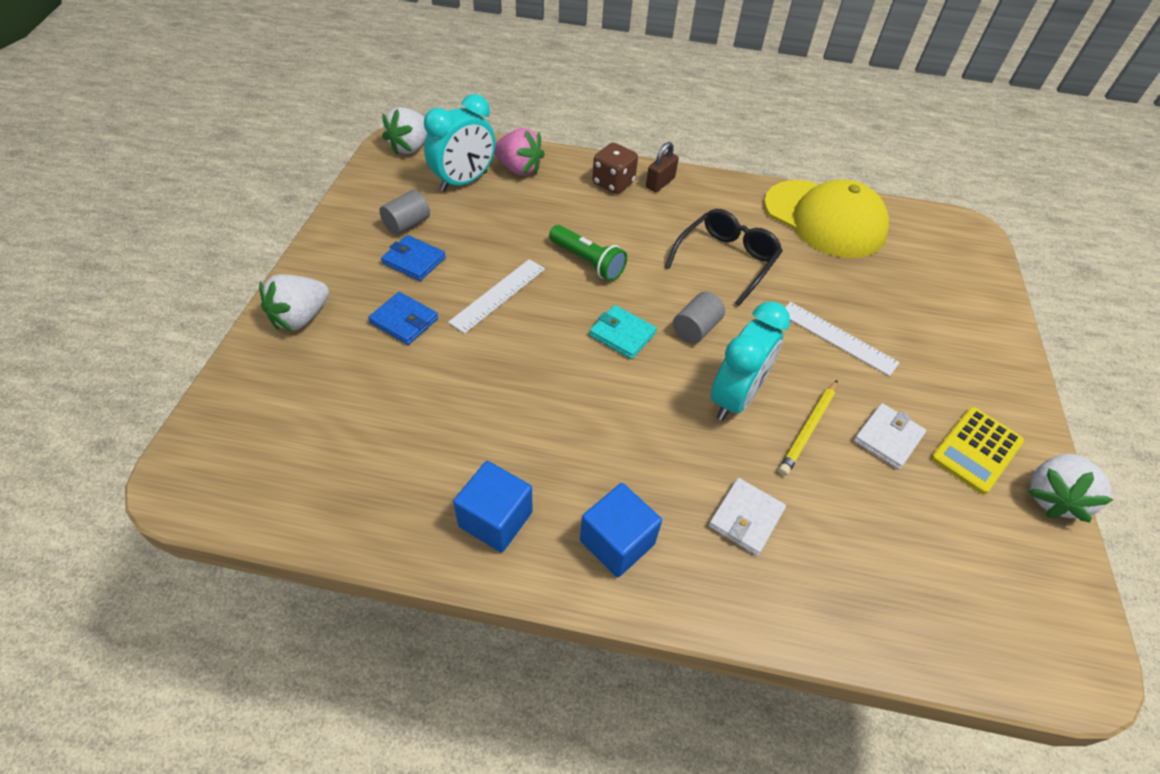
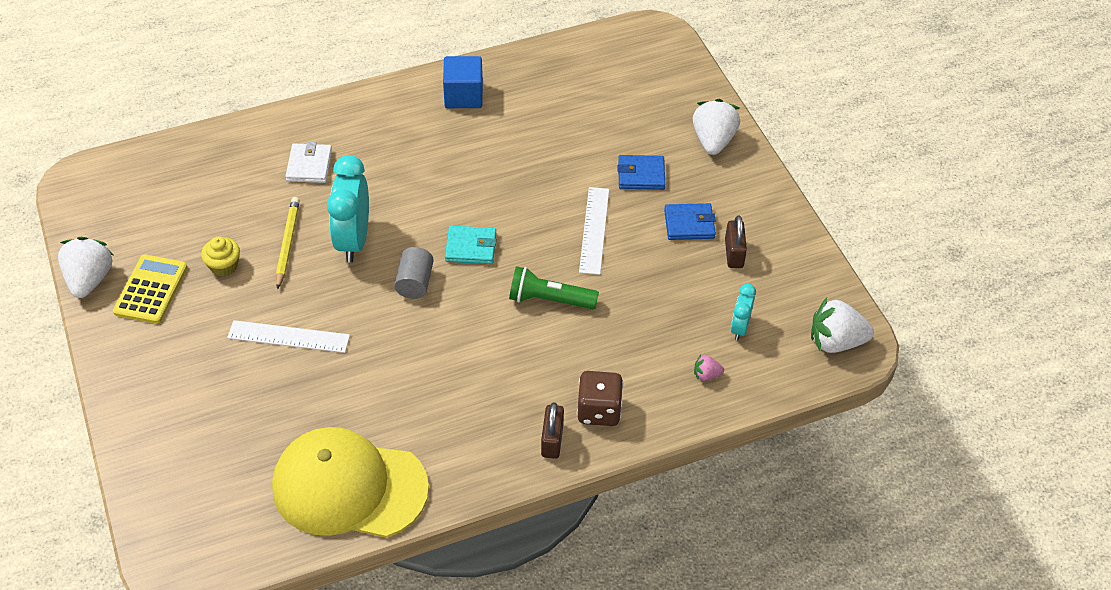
camera: 150 degrees right, 0 degrees up
(407, 224) = (734, 253): grey cylinder -> brown padlock
(410, 147) = (836, 342): white strawberry -> white strawberry turned 90 degrees counterclockwise
(464, 182) = (739, 328): turquoise clock -> turquoise clock, size x0.53
(519, 169) = (706, 375): pink strawberry -> pink strawberry, size x0.48
(617, 542) = (383, 117): blue cube -> none
(726, 260) = (426, 370): black glasses -> none
(887, 438) = (224, 266): white wallet -> yellow cupcake

